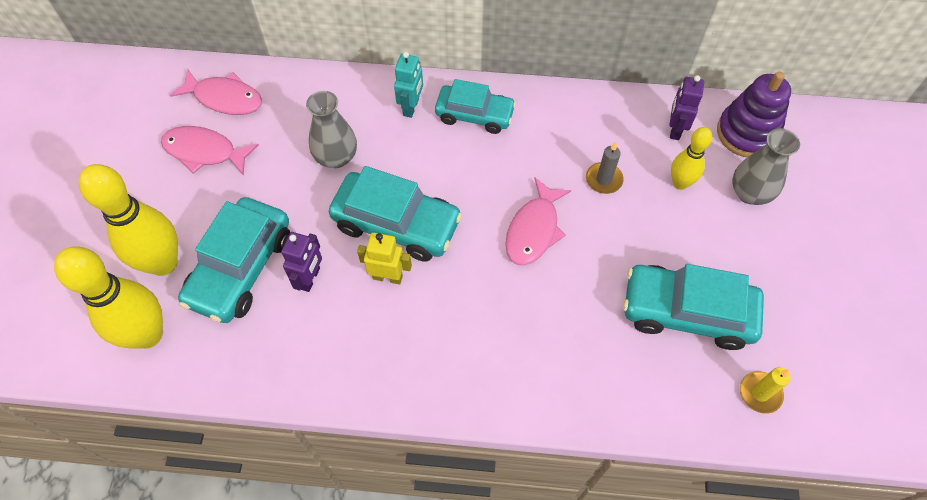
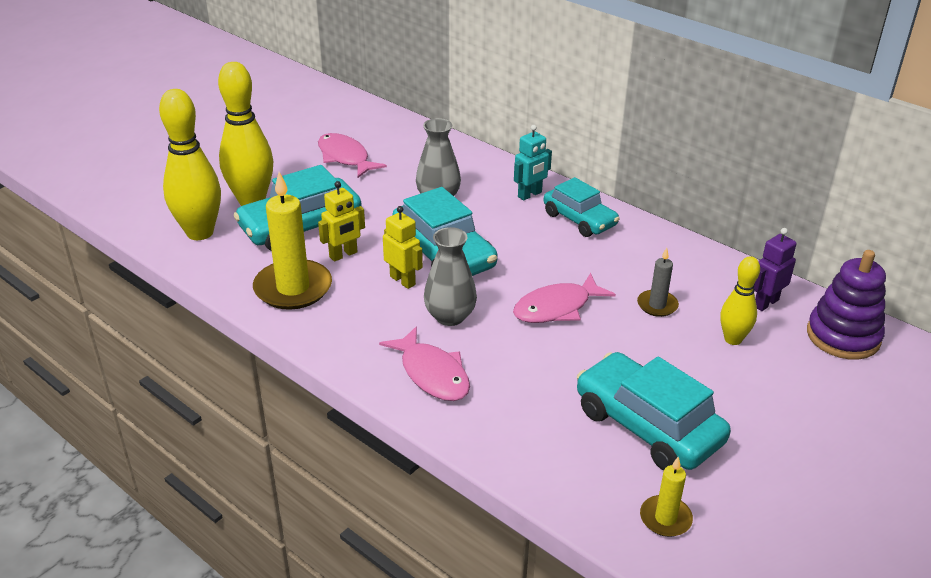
camera: 35 degrees right, 25 degrees down
(224, 98) = (391, 136): pink fish -> pink fish (432, 374)
(300, 347) = (293, 288): none -> yellow candle
(310, 278) = (343, 255): purple robot -> yellow robot
(750, 193) = (803, 377): grey vase -> grey vase (450, 316)

